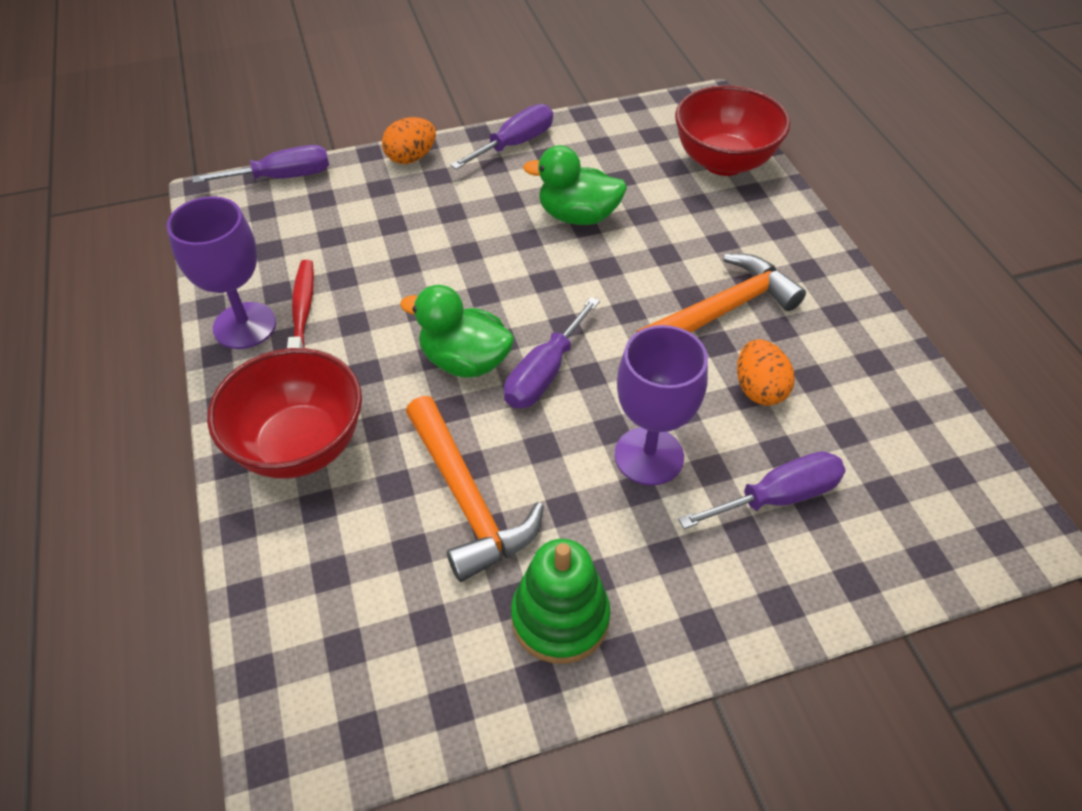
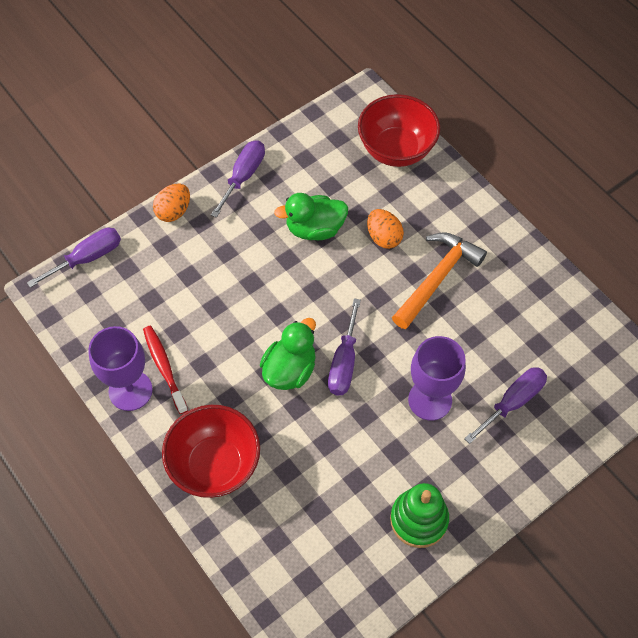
camera: 20 degrees left, 10 degrees up
(465, 361) = (290, 370): green duck -> green duck turned 120 degrees clockwise
(467, 499) = (335, 465): orange hammer -> none
(759, 389) = (478, 331): orange egg -> orange egg (383, 237)

